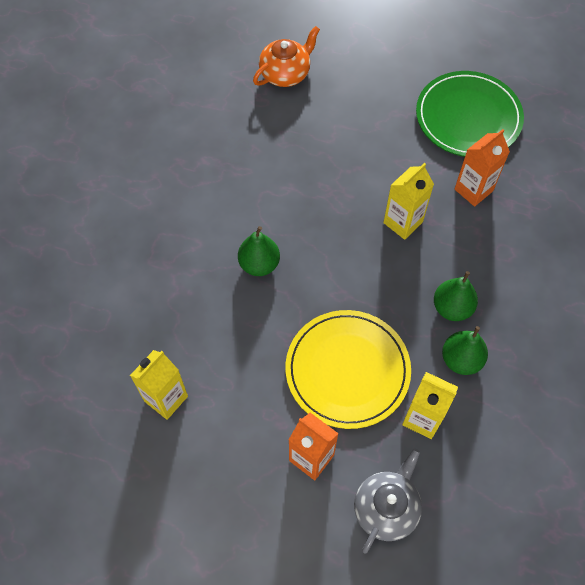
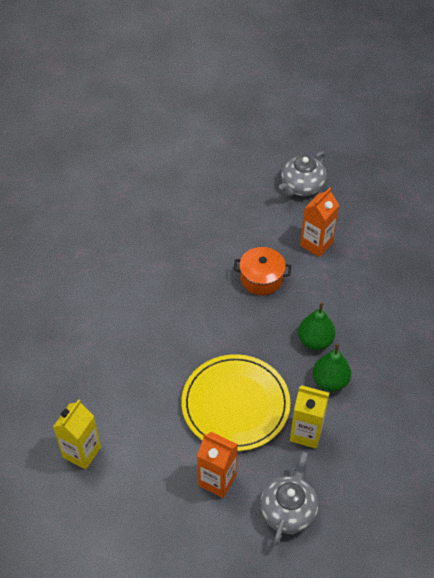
camera: 10 degrees left, 10 degrees down
(259, 264) = (144, 330): green pear -> none
(285, 73) = (139, 172): orange teapot -> none
(403, 222) = (261, 278): yellow carton -> orange pot
(468, 117) = (301, 186): green plate -> grey teapot

